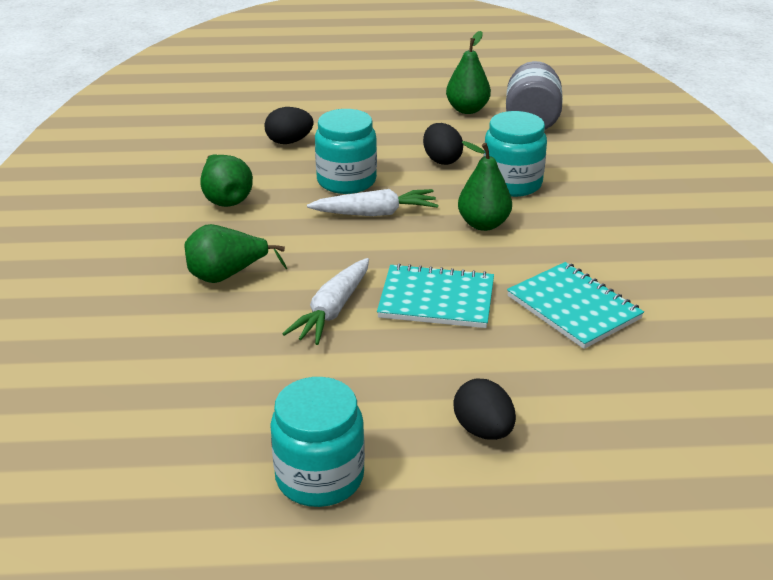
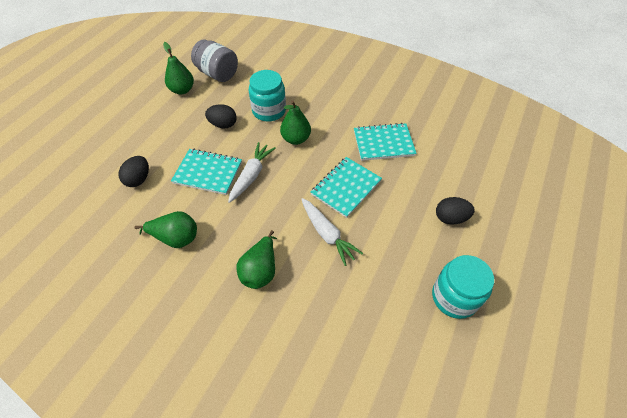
camera: 60 degrees left, 20 degrees up
(346, 181) = (208, 173): turquoise jar -> turquoise notebook

